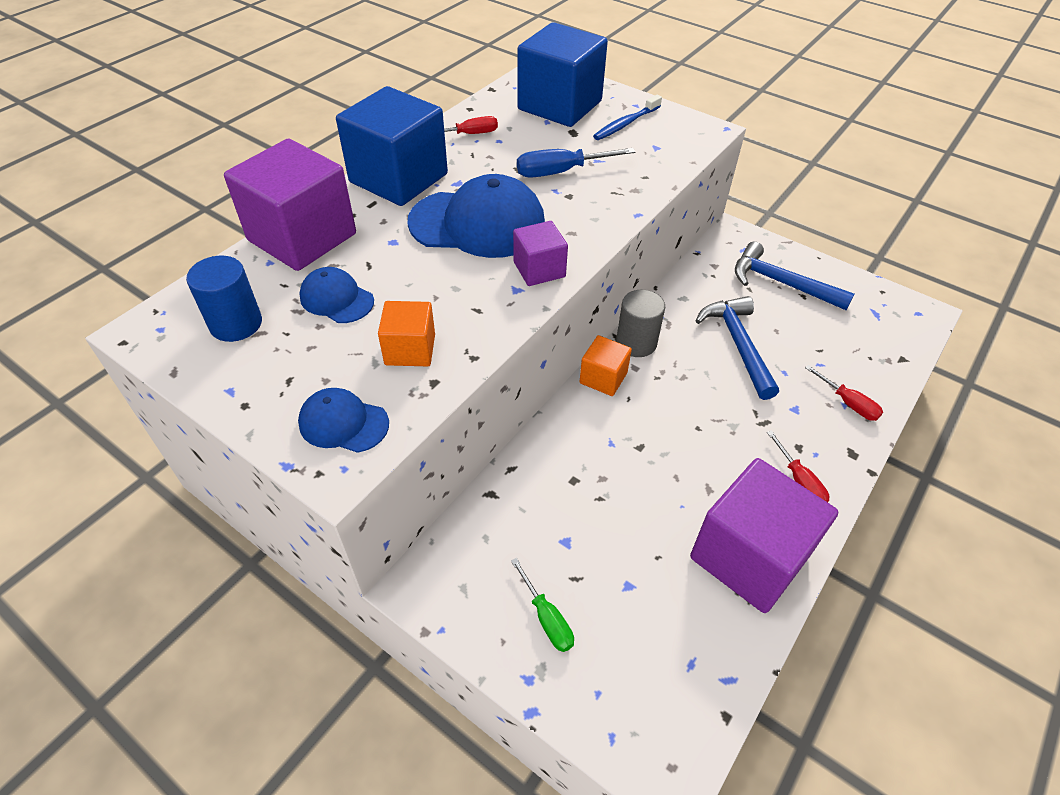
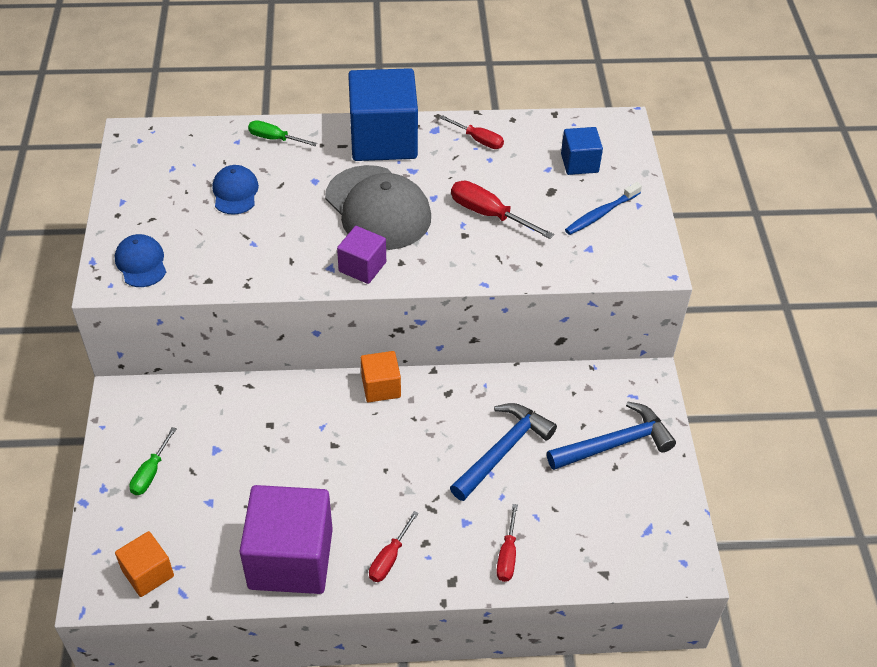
camera: 50 degrees right, 0 degrees up
(236, 324) = (172, 166): blue cylinder -> none
(302, 237) = (274, 138): purple cube -> green screwdriver
(410, 349) = (224, 253): orange cube -> orange cube (148, 573)
(478, 223) = (378, 208): blue cap -> grey cap
(559, 105) = (579, 163): blue cube -> blue cube, size x0.51
(560, 172) = (488, 214): blue screwdriver -> red screwdriver
(626, 124) = (601, 214): blue toothbrush -> blue toothbrush turned 45 degrees counterclockwise
(636, 343) = (438, 386): grey cylinder -> none
(781, 283) = (615, 443): blue hammer -> blue hammer turned 75 degrees clockwise

